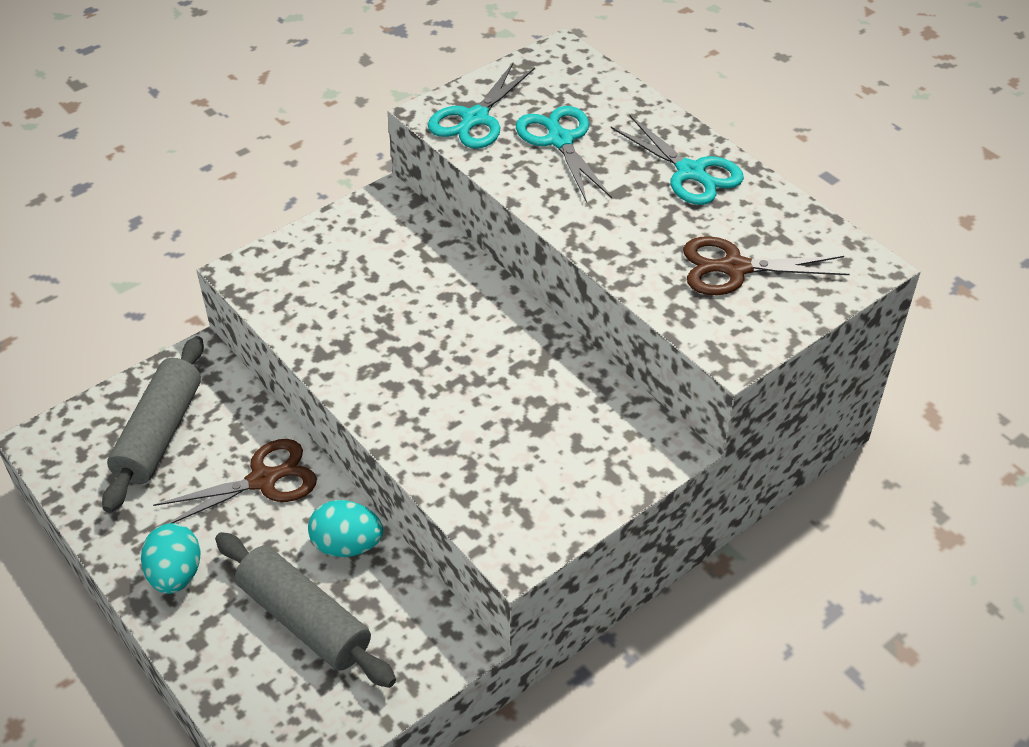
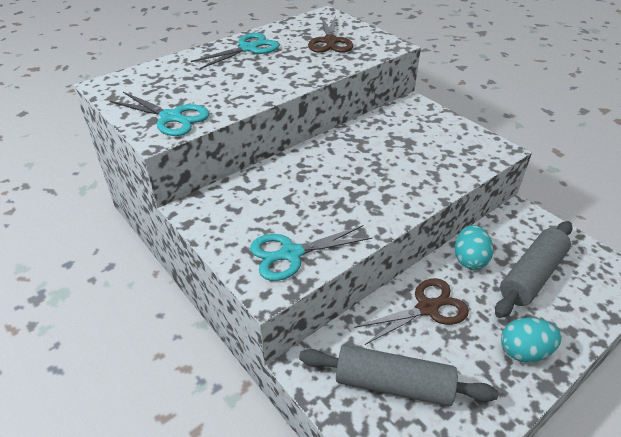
camera: 90 degrees left, 5 degrees down
(263, 480) = (427, 308): brown scissors -> brown scissors turned 90 degrees clockwise
(560, 140) = (207, 86): turquoise scissors -> turquoise scissors (291, 254)

